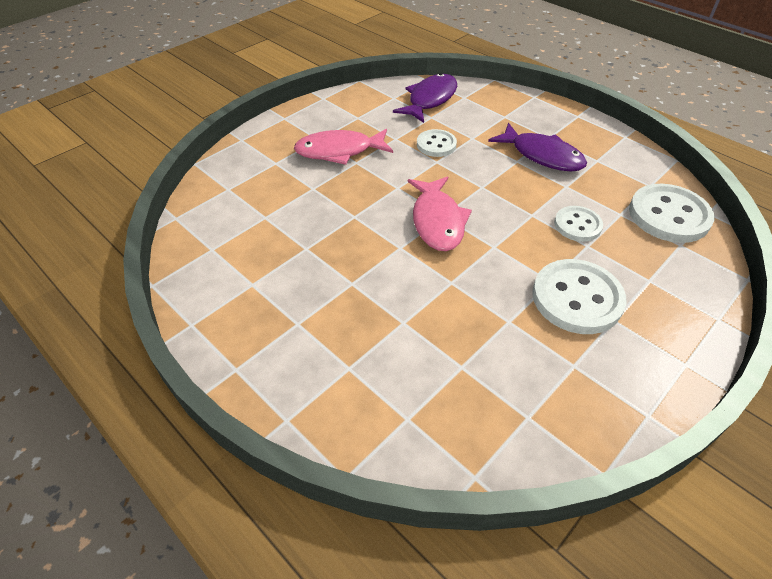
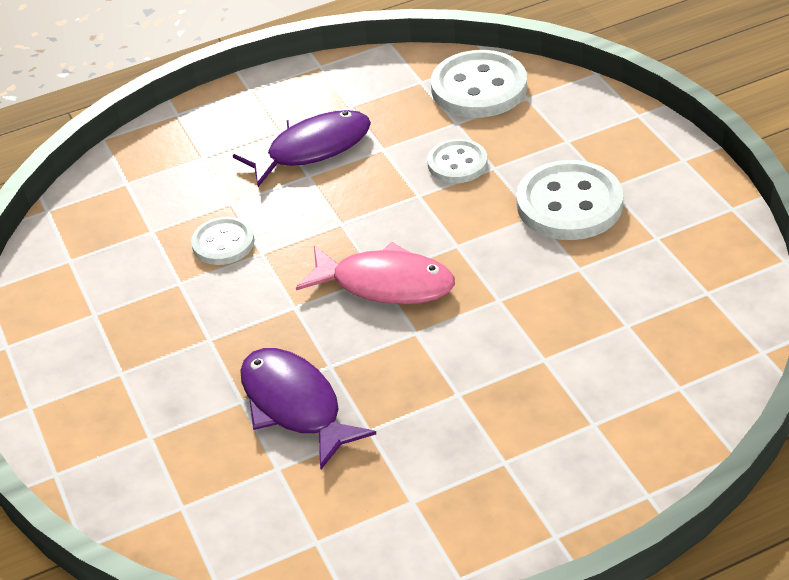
camera: 65 degrees left, 5 degrees down
(339, 151) = (170, 353): pink fish -> none
(430, 99) = (106, 220): purple fish -> purple fish (295, 405)

